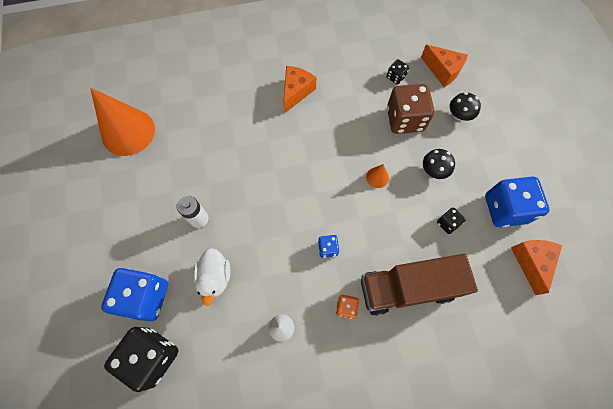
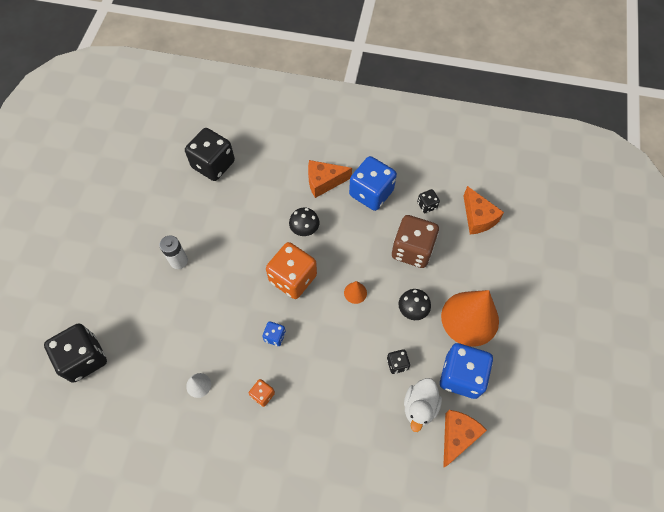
camera: 25 degrees right, 5 degrees down
(128, 132) = (159, 159): orange cone -> orange cone (470, 318)
(145, 297) = (103, 307): blue dice -> blue dice (371, 193)
(185, 116) = (213, 164): none -> black dice
(215, 277) = (166, 317): white duck -> white duck (420, 407)
(296, 92) = (324, 182): orange cheese -> orange cheese turned 150 degrees counterclockwise
(315, 188) = (293, 278): none -> orange dice
(407, 288) = (326, 404): brown truck -> none
(459, 115) = (469, 268): black mushroom -> black mushroom (304, 229)

